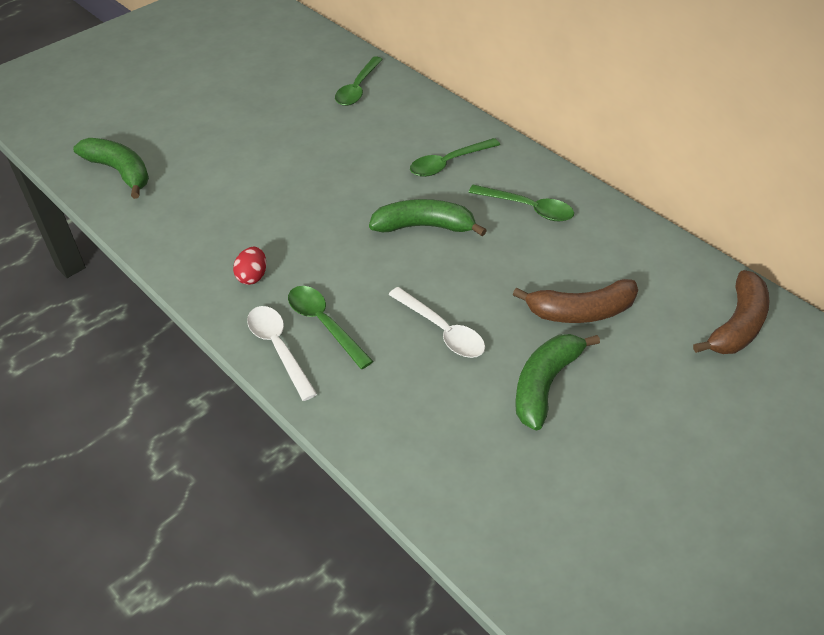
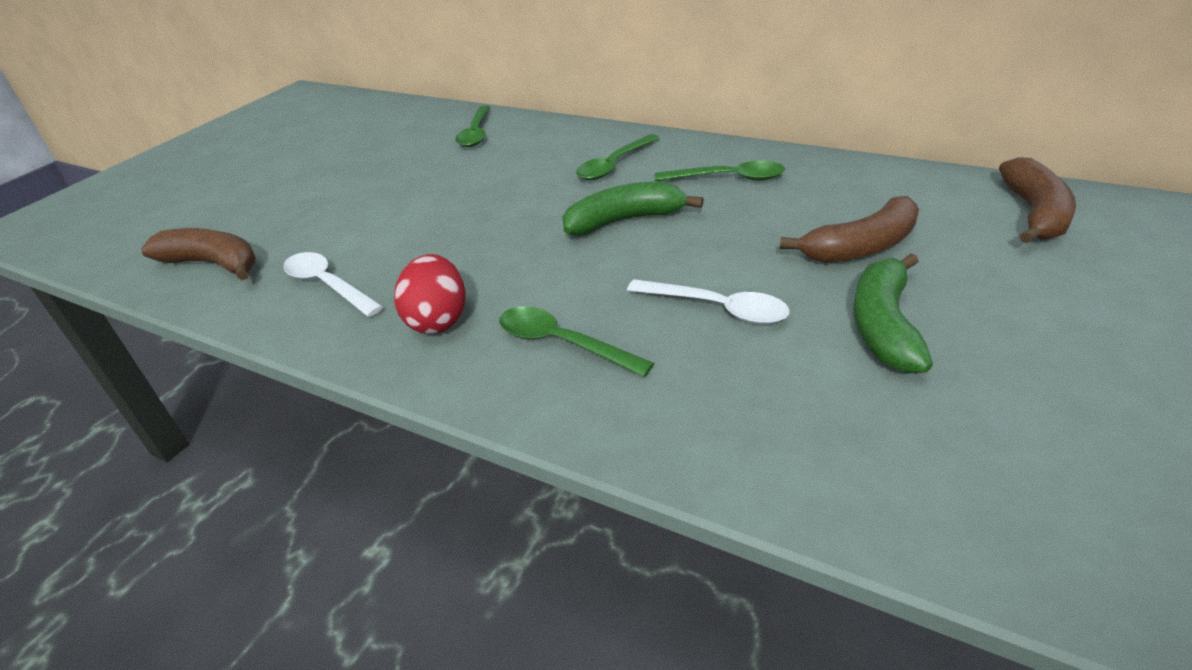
camera: 15 degrees left, 10 degrees down
(120, 172) = (213, 264): green banana -> brown banana
(252, 276) = (438, 320): red egg -> red egg, size x1.57
(278, 348) = (514, 387): white spoon -> white spoon (327, 285)

